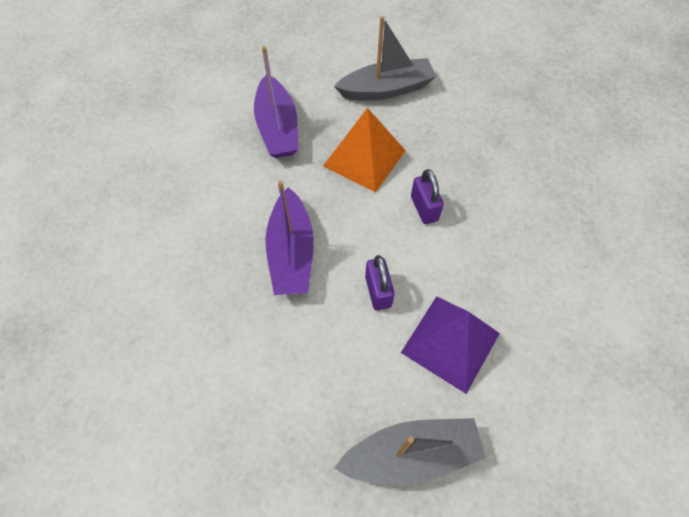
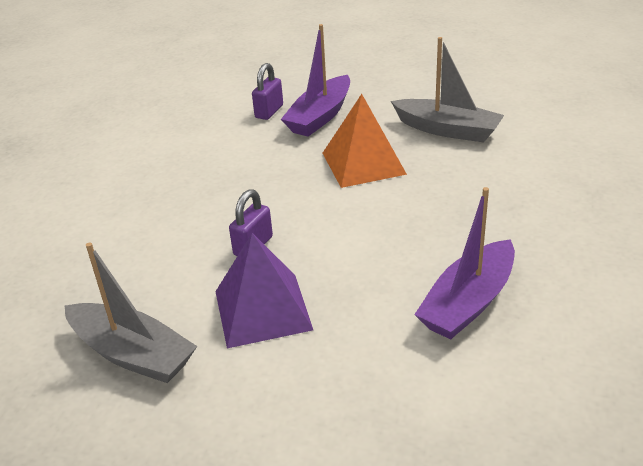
camera: 45 degrees right, 25 degrees down
(291, 252) = (224, 190): purple boat -> purple boat (468, 303)
(424, 208) = (368, 217): purple padlock -> purple padlock (269, 111)

